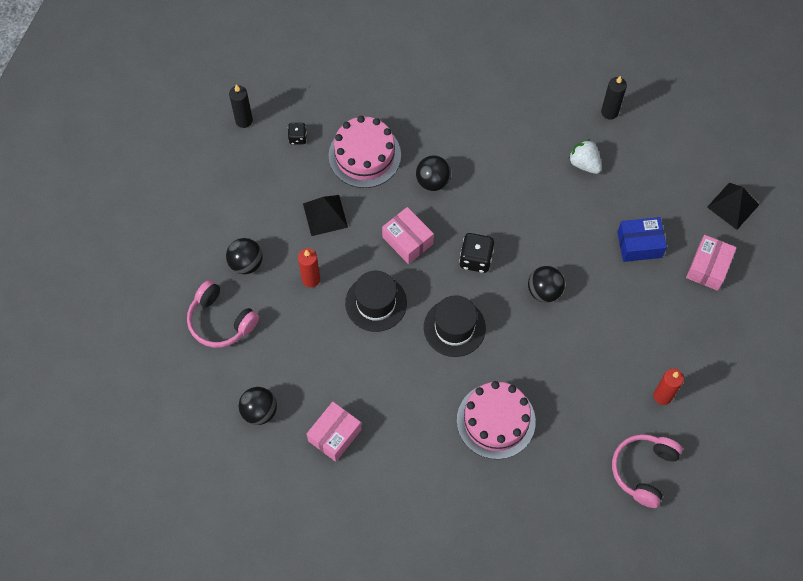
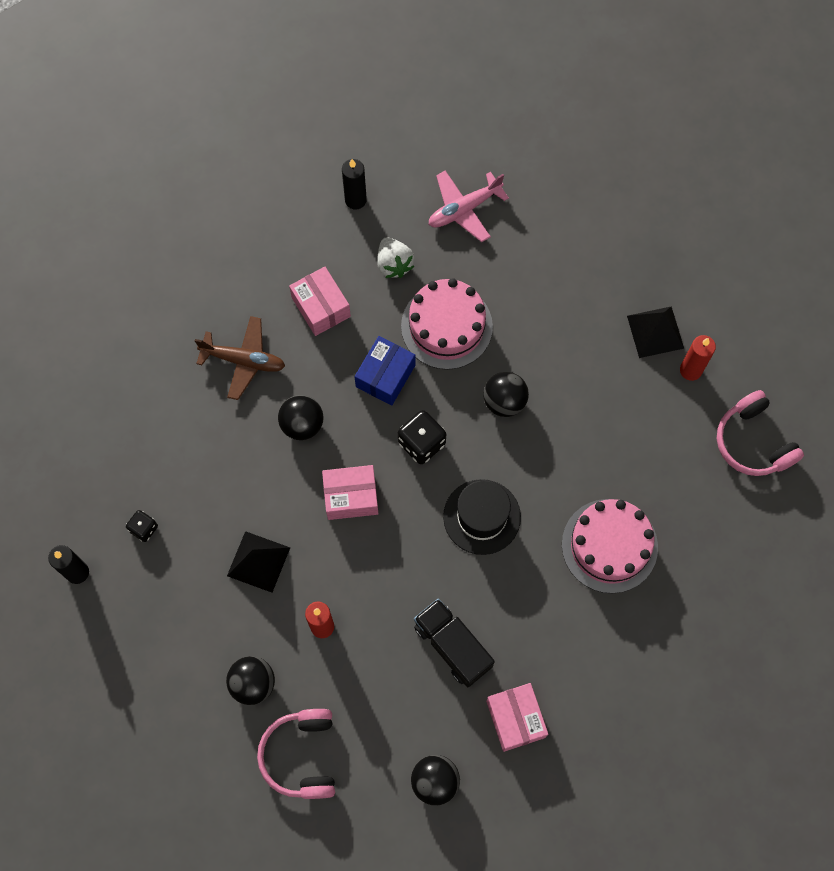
camera: 55 degrees left, 5 degrees up
(220, 321) = (301, 756): pink headphones -> pink headphones turned 105 degrees clockwise
(355, 365) = (452, 646): none -> black truck
(364, 155) = (219, 473): pink cake -> pink cake (446, 326)
(376, 303) = (398, 577): black hat -> none
(448, 120) = (243, 360): none -> brown plane
(584, 163) = (394, 264): white strawberry -> white strawberry turned 105 degrees counterclockwise
(639, 244) = (519, 277): blue box -> blue box (385, 376)
(658, 180) = (464, 209): none -> pink plane
(708, 267) = (589, 233): pink box -> pink box (321, 307)
(733, 206) = (541, 163): black pyramid -> black pyramid (655, 332)

